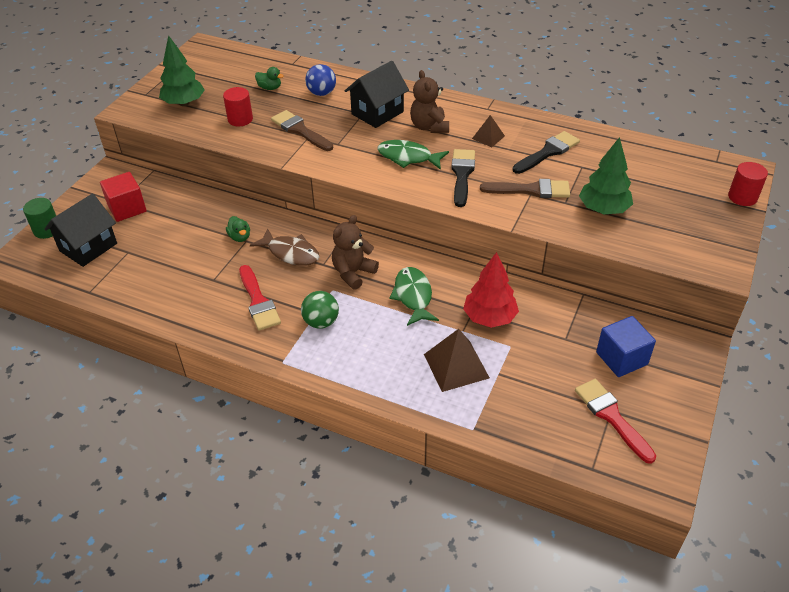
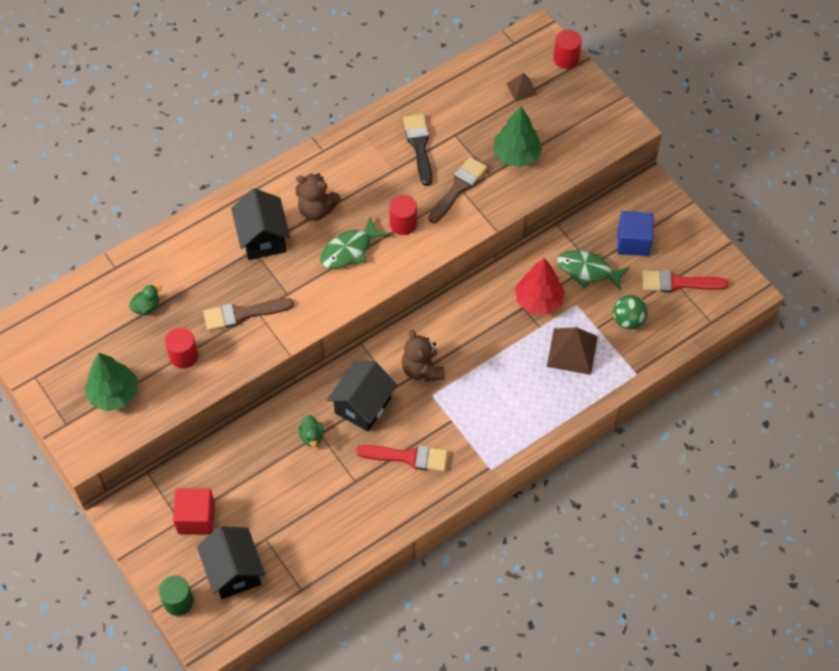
camera: 60 degrees left, 15 degrees up
(240, 237) = (311, 437): green duck -> green duck turned 75 degrees clockwise
(290, 253) = (363, 405): brown fish -> black house
(321, 93) = (192, 267): blue ball -> none
(321, 322) = (464, 421): green ball -> green ball (628, 320)
(413, 296) = (480, 340): green fish -> green fish (588, 271)
(462, 174) = (403, 224): black brush -> red cylinder
(488, 137) = (366, 175): brown pyramid -> brown pyramid (521, 89)

